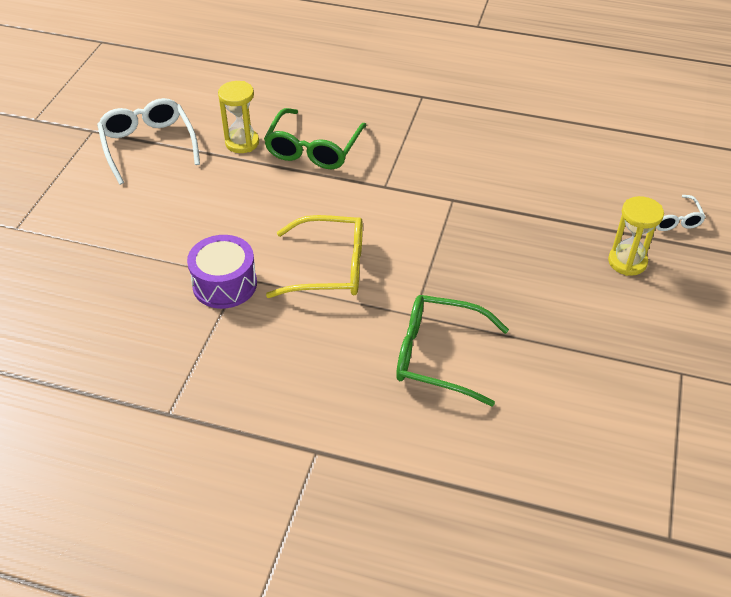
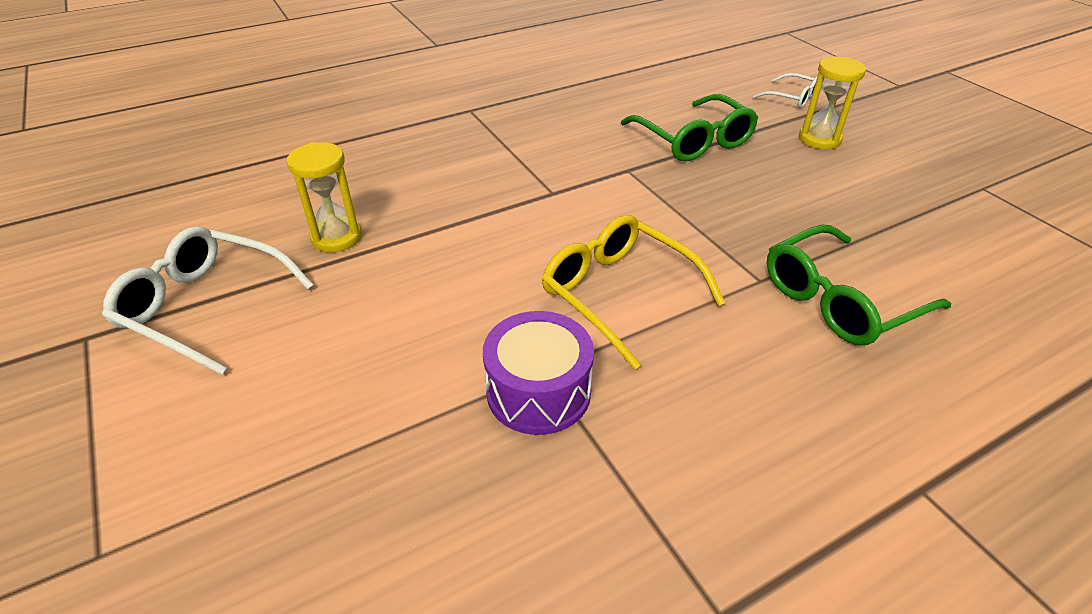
camera: 45 degrees left, 5 degrees down
(314, 148) = (429, 200): green glasses -> green glasses (693, 140)
(328, 268) = (619, 294): yellow glasses -> yellow glasses turned 90 degrees counterclockwise

